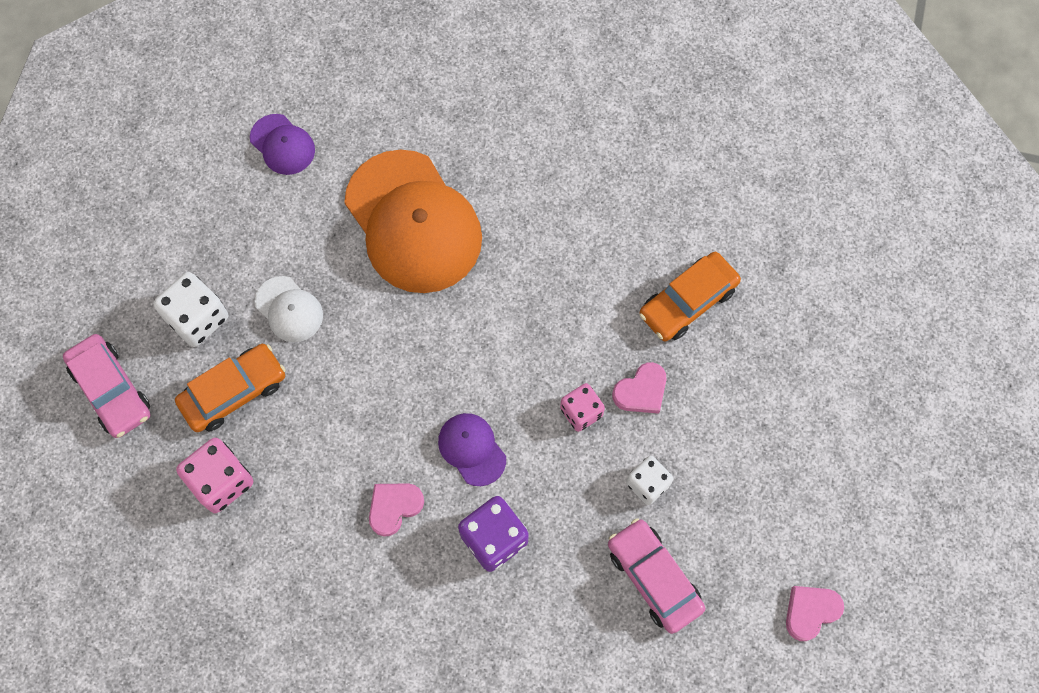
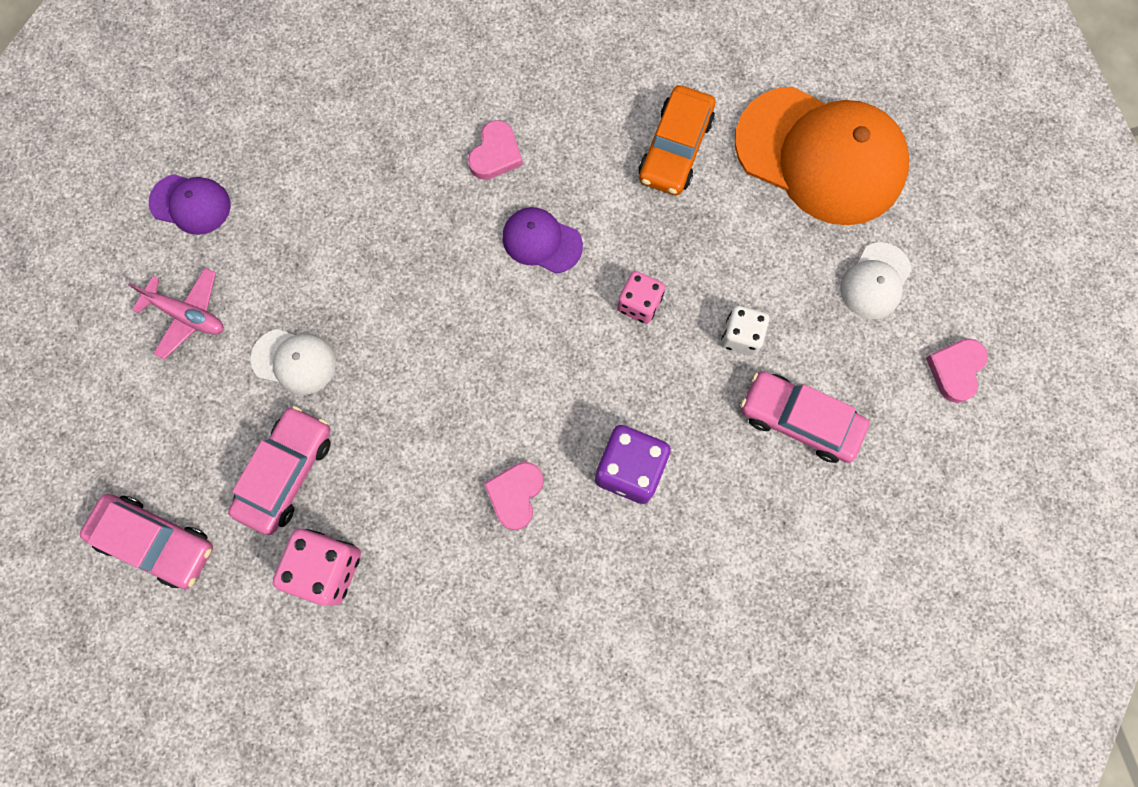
camera: 30 degrees left, 5 degrees up
(197, 318) = (205, 421): white dice -> none
(231, 230) = (187, 315): none -> pink plane
(234, 392) = (286, 473): orange car -> pink car
(413, 222) = (369, 211): orange cap -> orange cap (820, 156)
(472, 449) = (557, 396): purple cap -> purple cap (541, 241)
(641, 391) = (683, 254): pink heart -> pink heart (495, 154)
(788, 501) = (875, 281): none -> white cap

